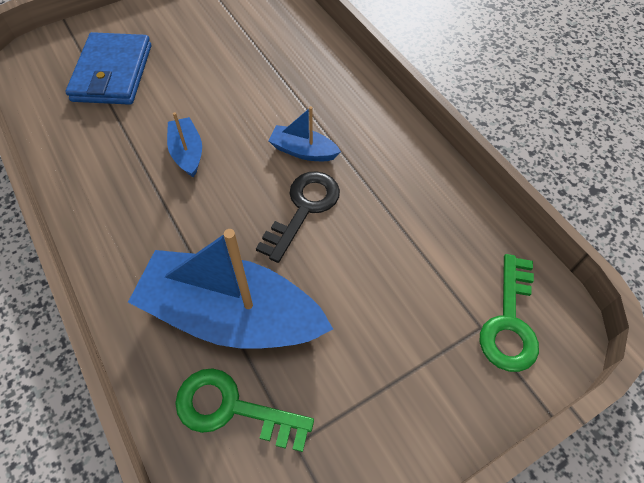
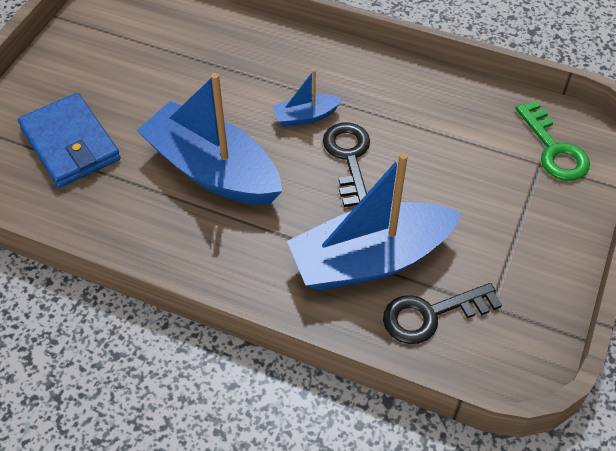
camera: 35 degrees left, 5 degrees down
(187, 153) = (213, 170): blue boat -> blue boat, size x2.21
(233, 409) = (431, 314): green key -> black key

